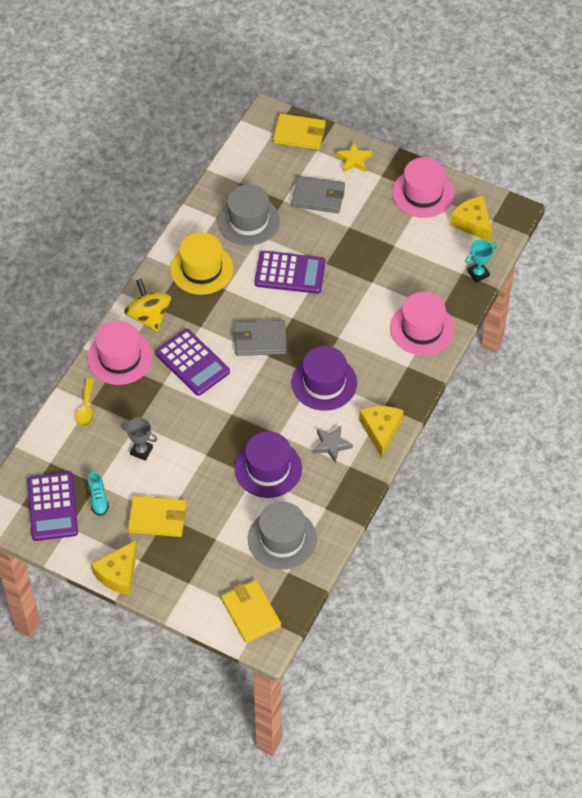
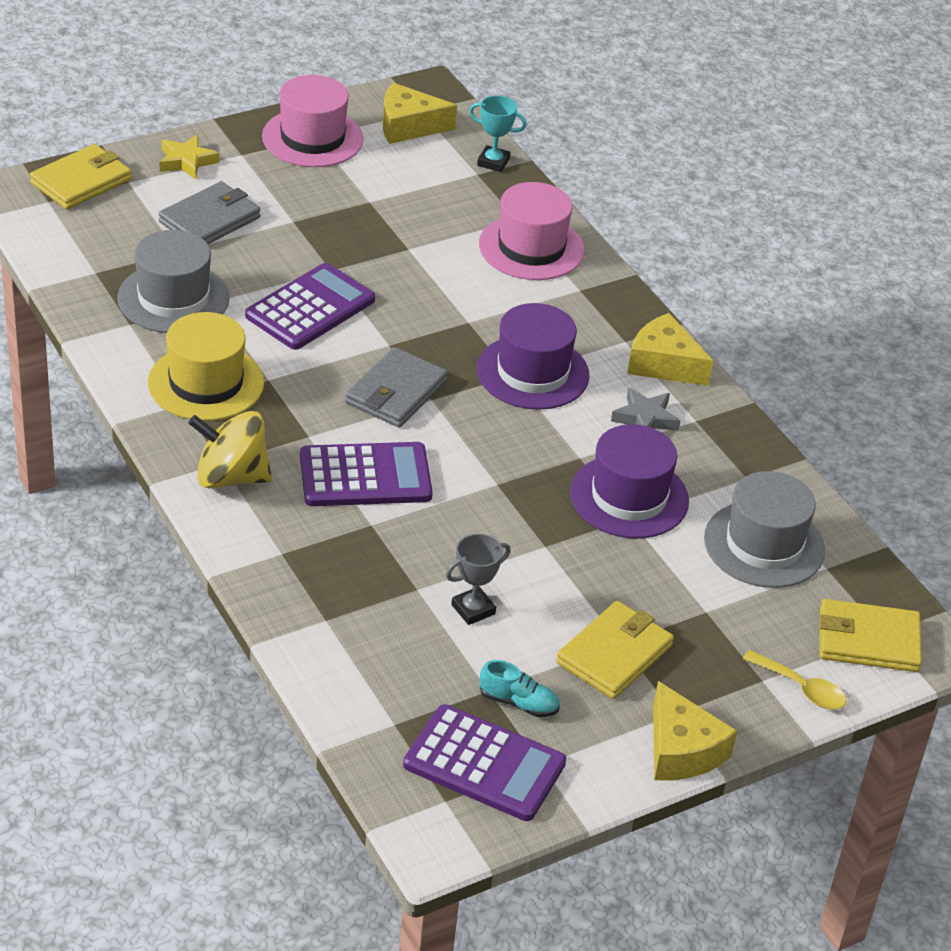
camera: 60 degrees left, 15 degrees down
(86, 408) = (330, 629): yellow spoon -> yellow spoon (801, 688)
(120, 357) = (274, 545): pink hat -> none
(478, 273) = (493, 162): turquoise trophy -> turquoise trophy turned 75 degrees counterclockwise

